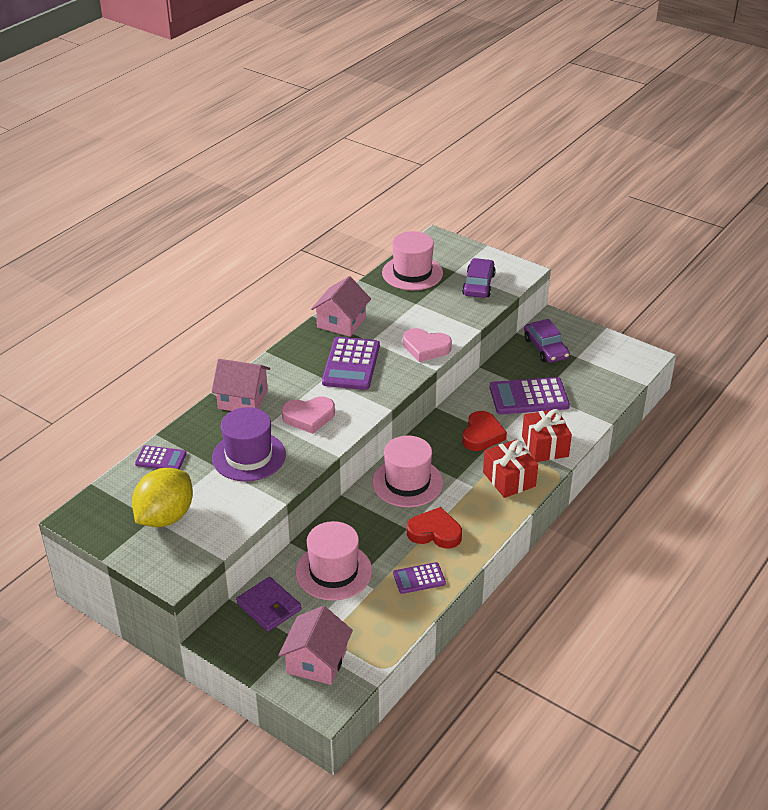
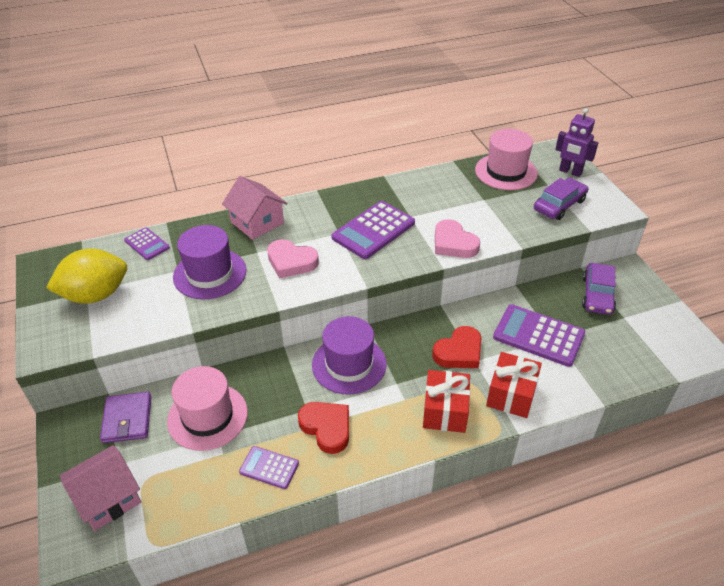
camera: 35 degrees right, 5 degrees up
(341, 322) = (401, 191): pink house -> none
(407, 482) = (349, 364): pink hat -> purple hat
(463, 254) = (570, 172): none -> purple robot

